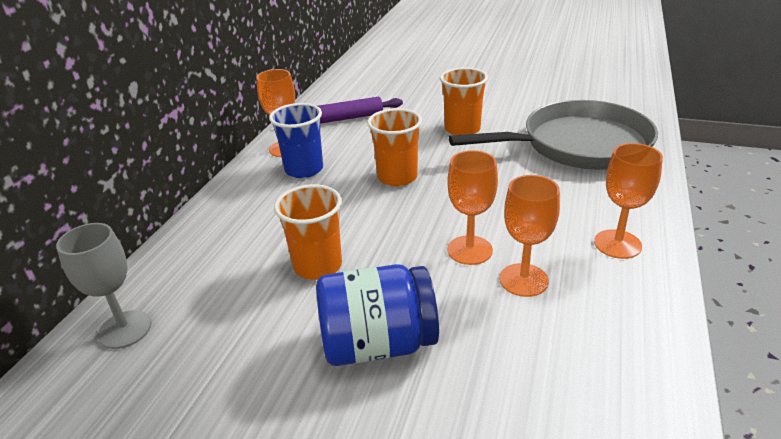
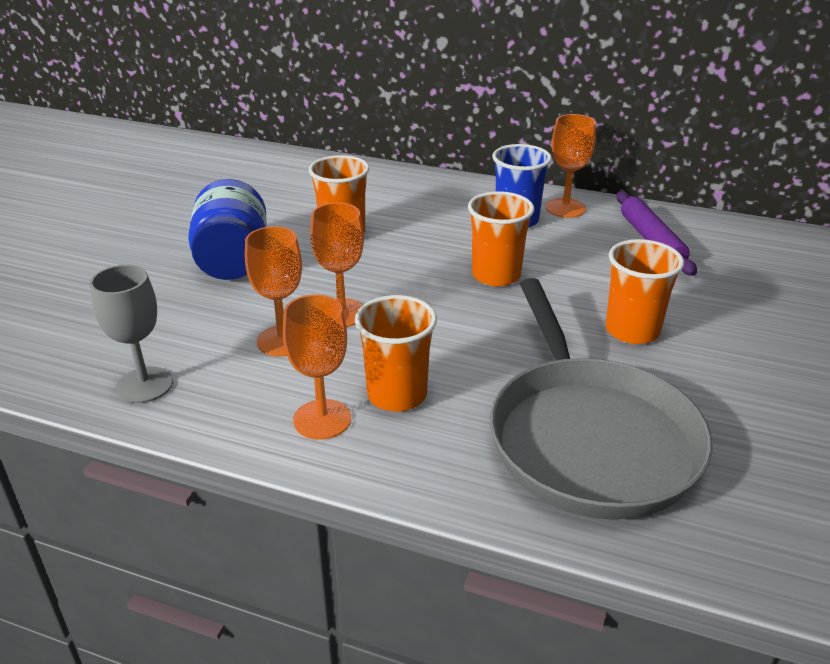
camera: 90 degrees right, 0 degrees up
(125, 329) = (294, 168): grey goblet -> grey goblet (144, 385)
(571, 213) = (397, 395): none -> orange cup

